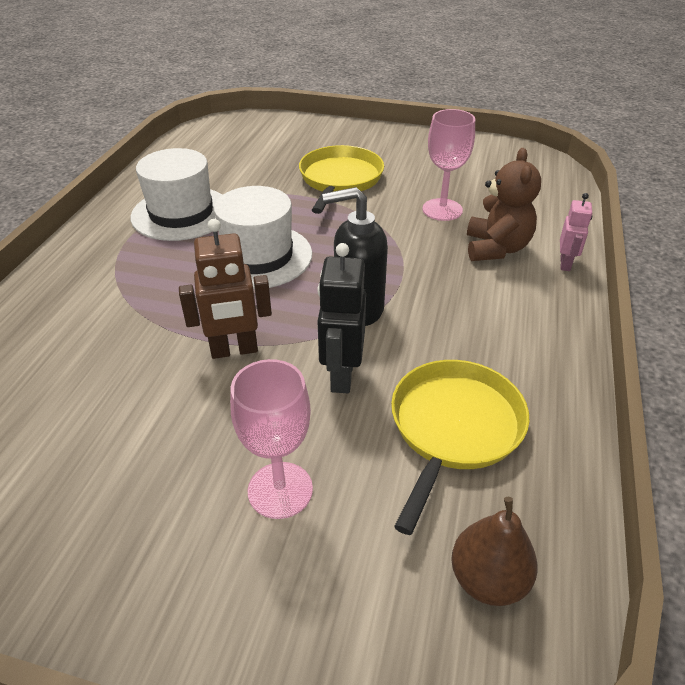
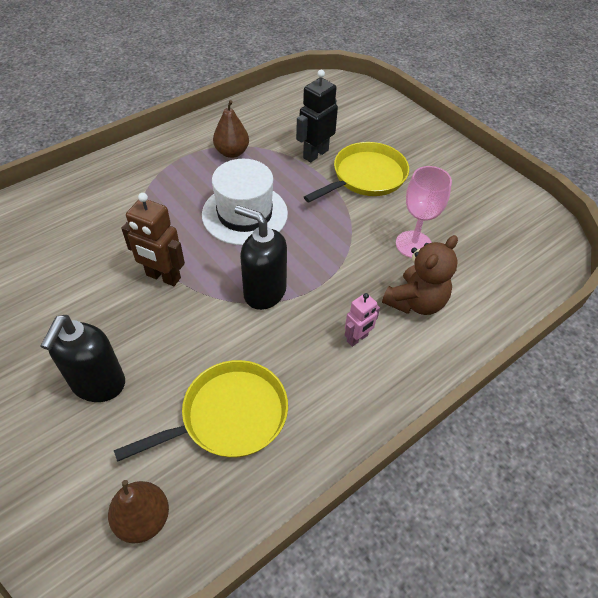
camera: 35 degrees right, 10 degrees up
(181, 213) = (232, 152): white hat -> brown pear
(280, 490) = (98, 384): pink goblet -> black soap dispenser
(341, 376) = (203, 334): black robot -> black robot (315, 154)
(565, 264) = (455, 347): pink robot -> pink robot (357, 338)

